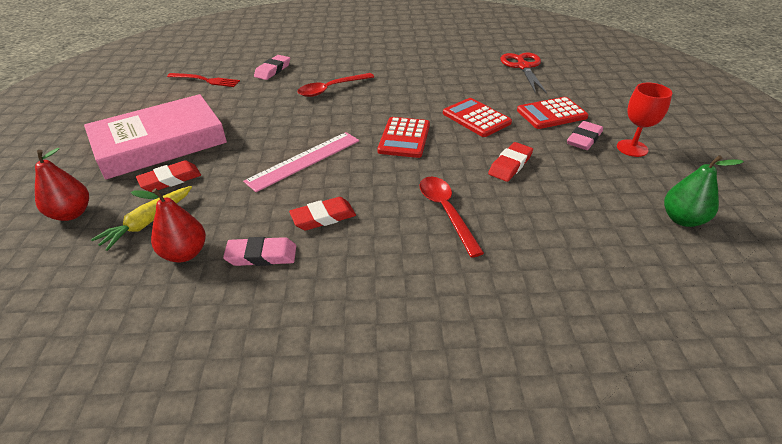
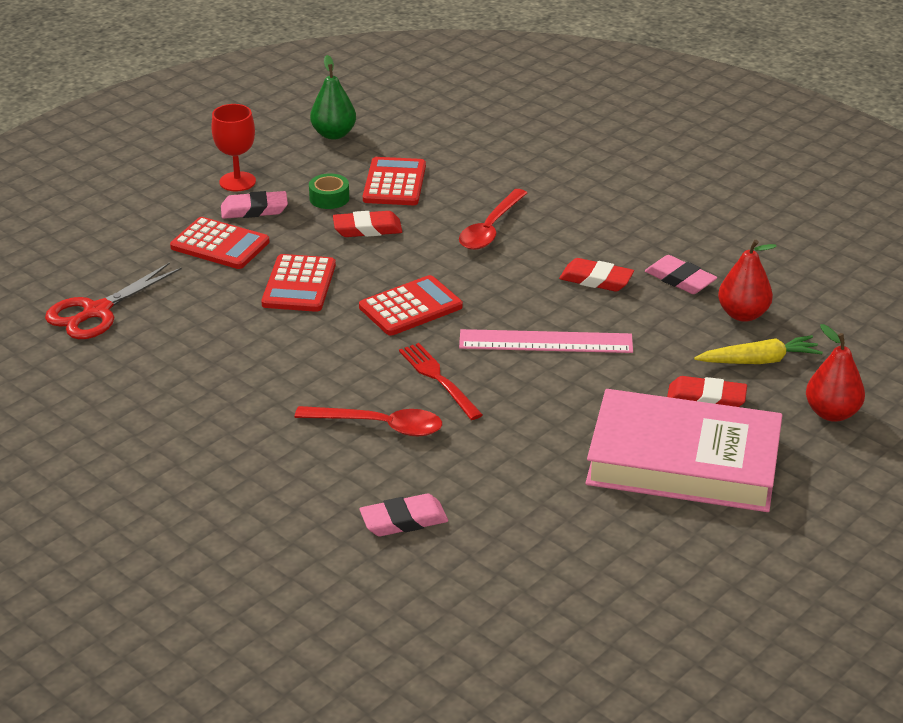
camera: 135 degrees left, 5 degrees down
(206, 80) = (523, 560): red fork -> red fork (437, 378)
(564, 206) = (394, 183): none -> red calculator
(570, 170) = (329, 198): none -> green tape

